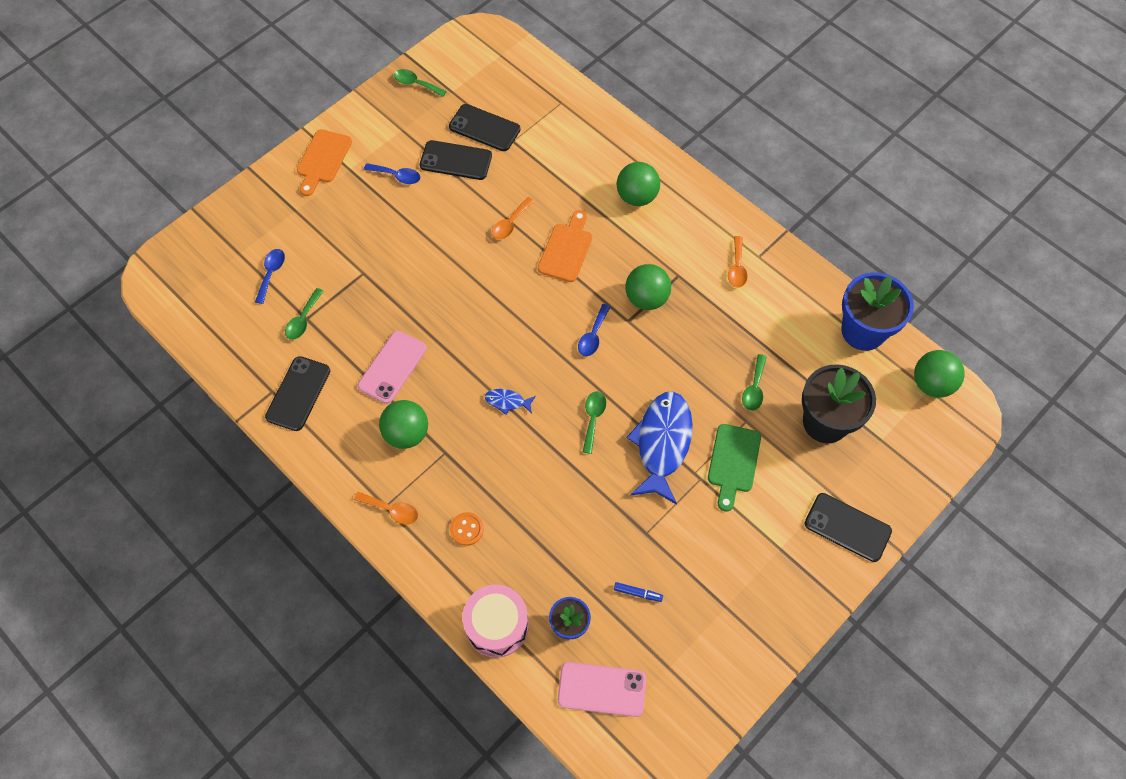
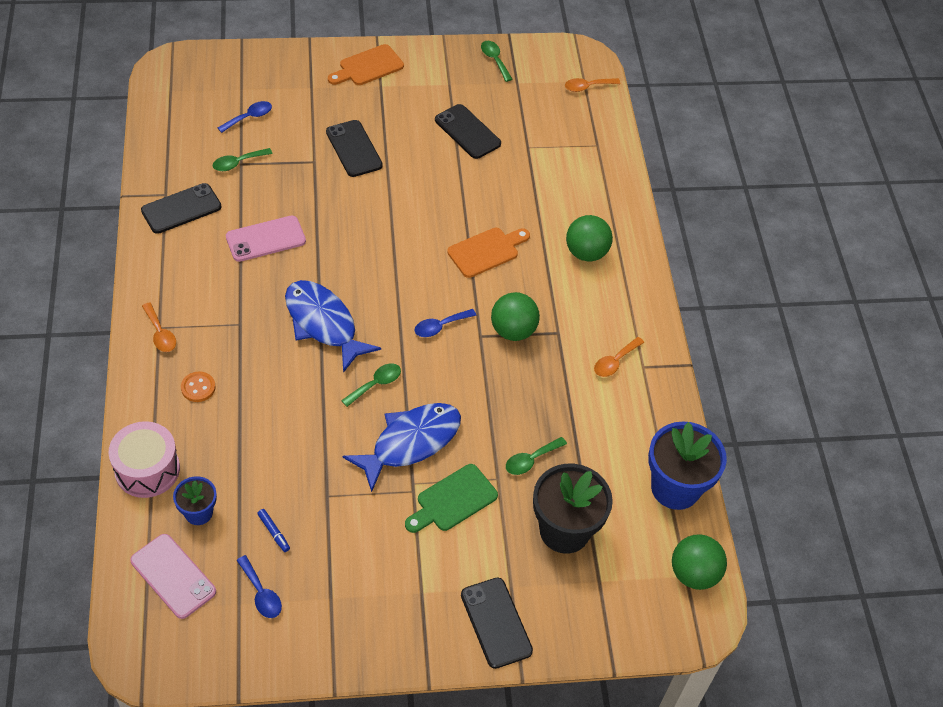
camera: 35 degrees right, 10 degrees down
(397, 176) = (411, 113): blue spoon -> blue spoon (261, 593)
(406, 433) = (227, 291): green ball -> none
(484, 128) = (515, 124): black phone -> black phone (354, 149)
(507, 401) = (323, 324): blue fish -> blue fish, size x2.31
(510, 223) = (462, 203): orange spoon -> orange spoon (587, 87)

